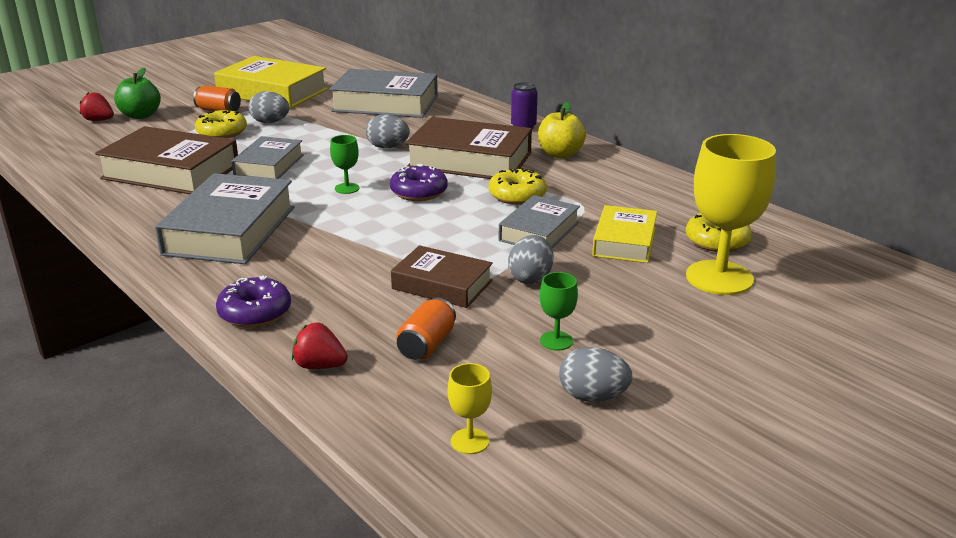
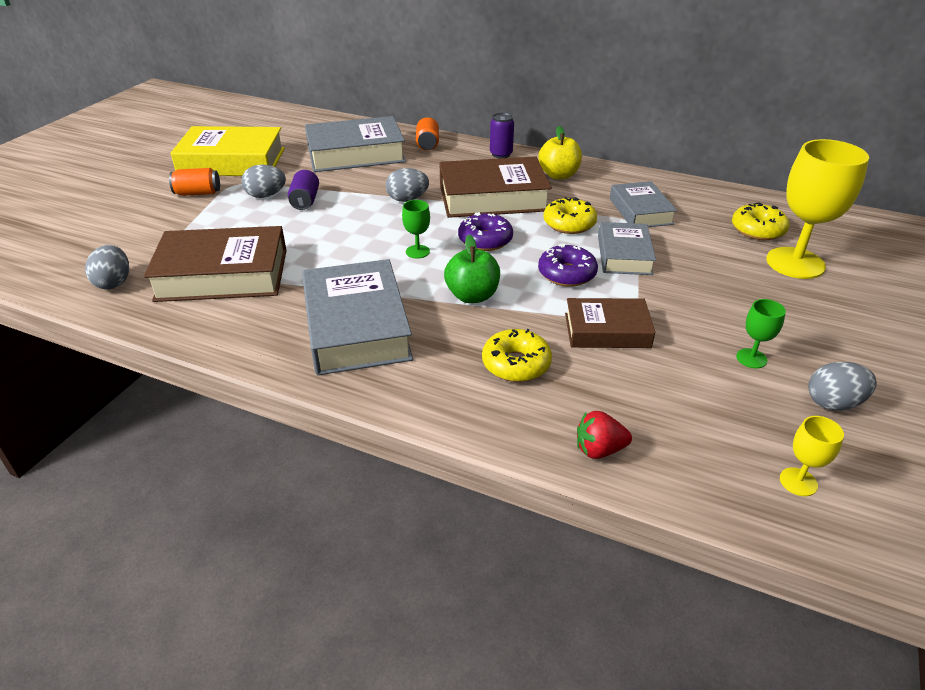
camera: 25 degrees left, 10 degrees up
(99, 120) = (74, 231): red strawberry -> none
(140, 115) = (117, 216): green apple -> green apple (472, 296)
(222, 132) = (228, 217): yellow donut -> yellow donut (516, 364)
(255, 313) = (479, 412): purple donut -> purple donut (567, 274)
(269, 165) = (316, 244): grey book -> grey book (640, 211)
(298, 132) = (305, 201): none -> purple can
(427, 345) = (661, 396): orange can -> orange can (427, 144)
(530, 278) = (667, 303): grey egg -> grey egg (114, 283)
(624, 241) = (696, 248): yellow book -> none

